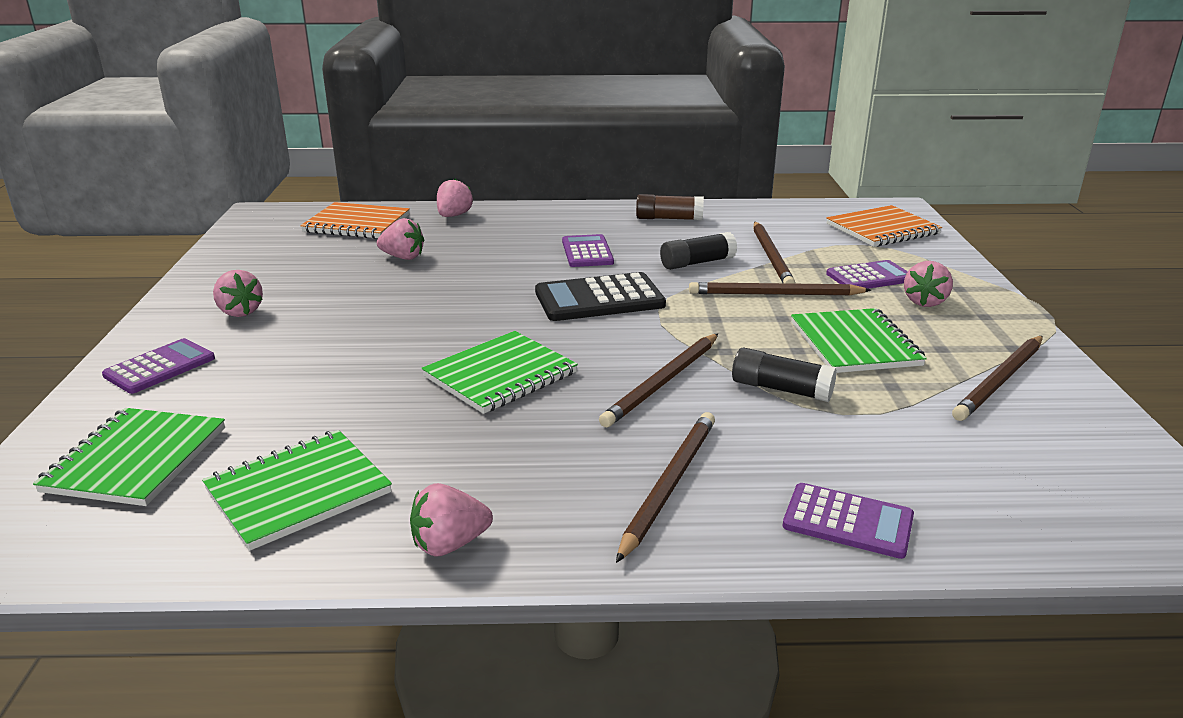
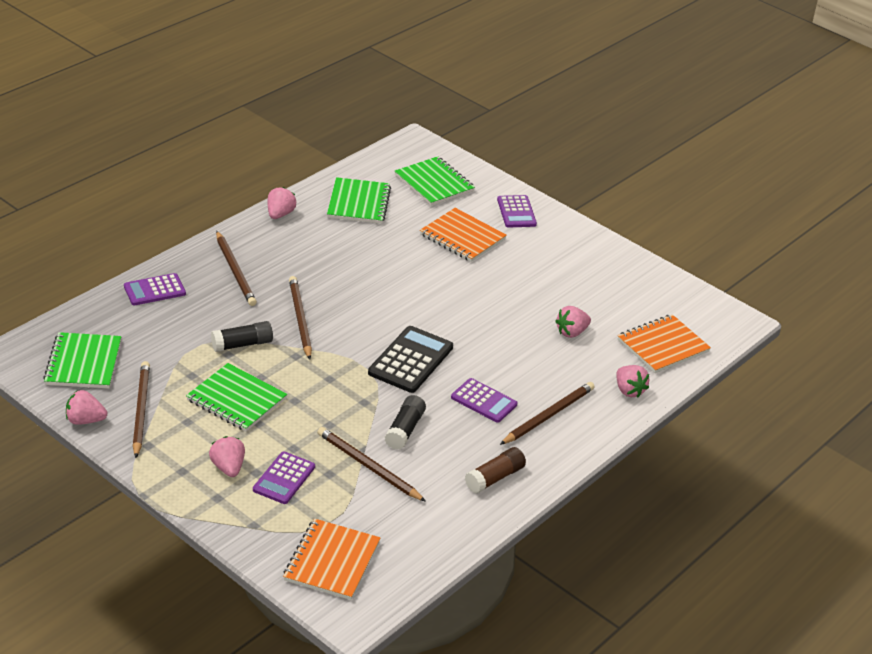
camera: 130 degrees right, 10 degrees up
(240, 312) = (557, 252): pink strawberry -> pink strawberry (85, 420)
(287, 373) = (462, 237): none -> orange notebook
(500, 375) = (375, 284): green notebook -> green notebook (83, 363)
(775, 294) = (322, 422): brown pencil -> brown pencil (548, 415)

